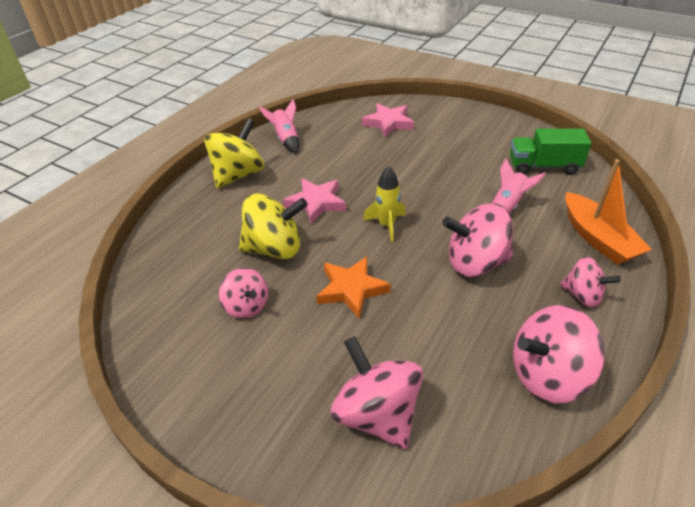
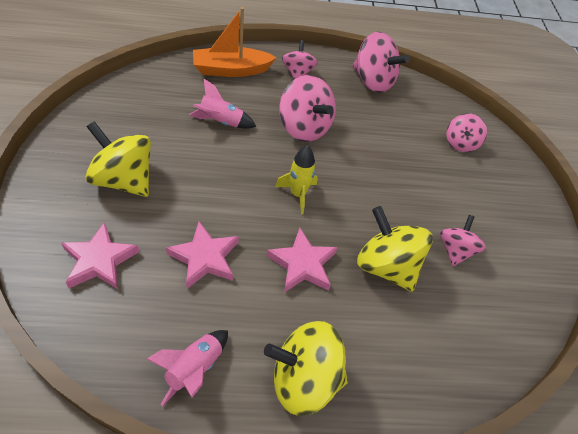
camera: 130 degrees left, 10 degrees up
(351, 289) = (385, 190): orange star -> none
(359, 161) = (205, 258): none -> pink star
(377, 414) = (460, 143): pink spinning top -> pink spinning top, size x0.61
(456, 143) = (124, 180): none -> yellow spinning top
(543, 166) = (142, 108): green truck -> none
(597, 238) = (231, 70): orange boat -> orange boat turned 135 degrees counterclockwise

